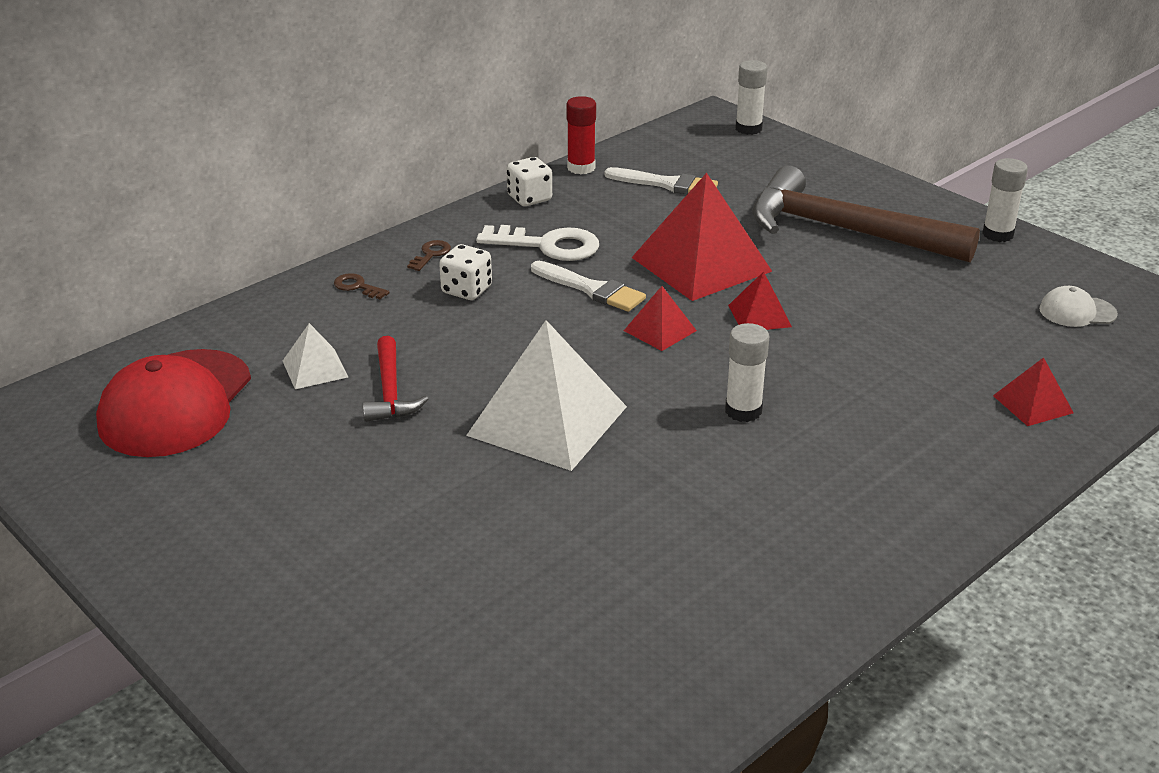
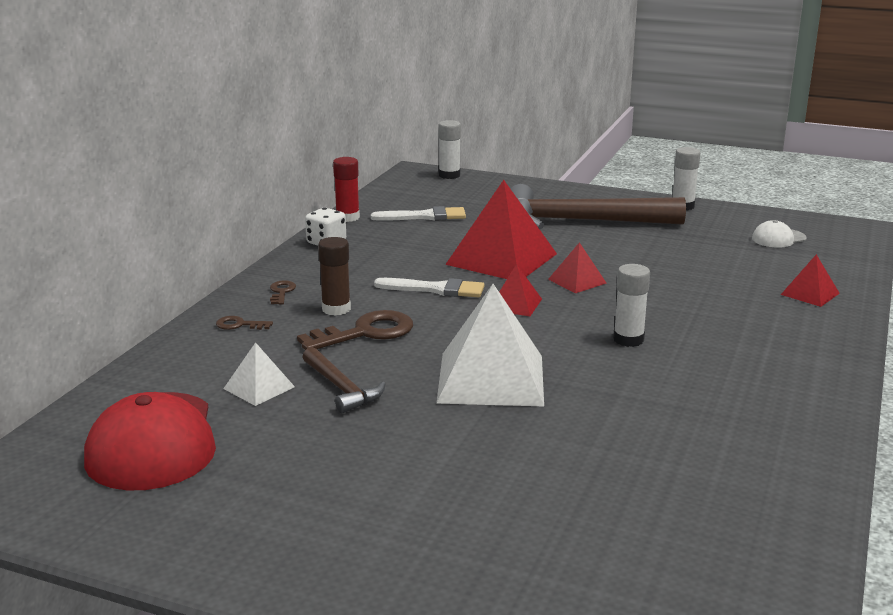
camera: 25 degrees left, 10 degrees down
(390, 391) = (342, 388): red hammer -> brown hammer
(466, 290) = (336, 309): white dice -> brown glue stick
(470, 328) = (365, 333): none -> brown key
(548, 245) = (372, 269): white key -> none

